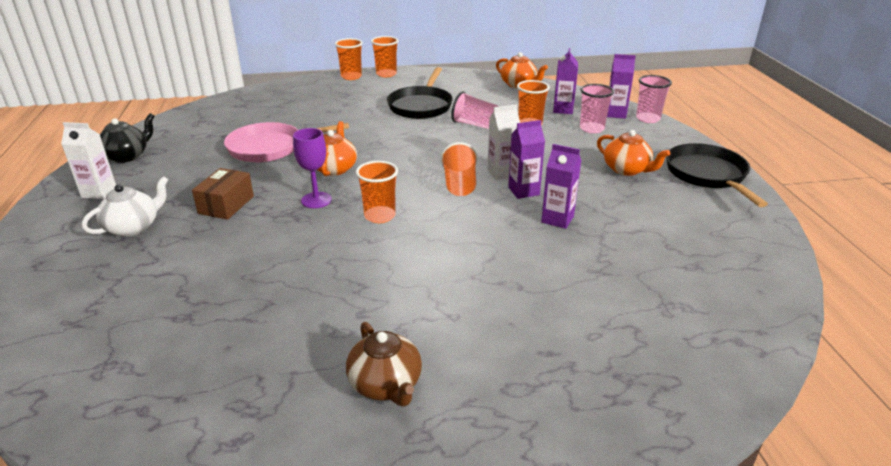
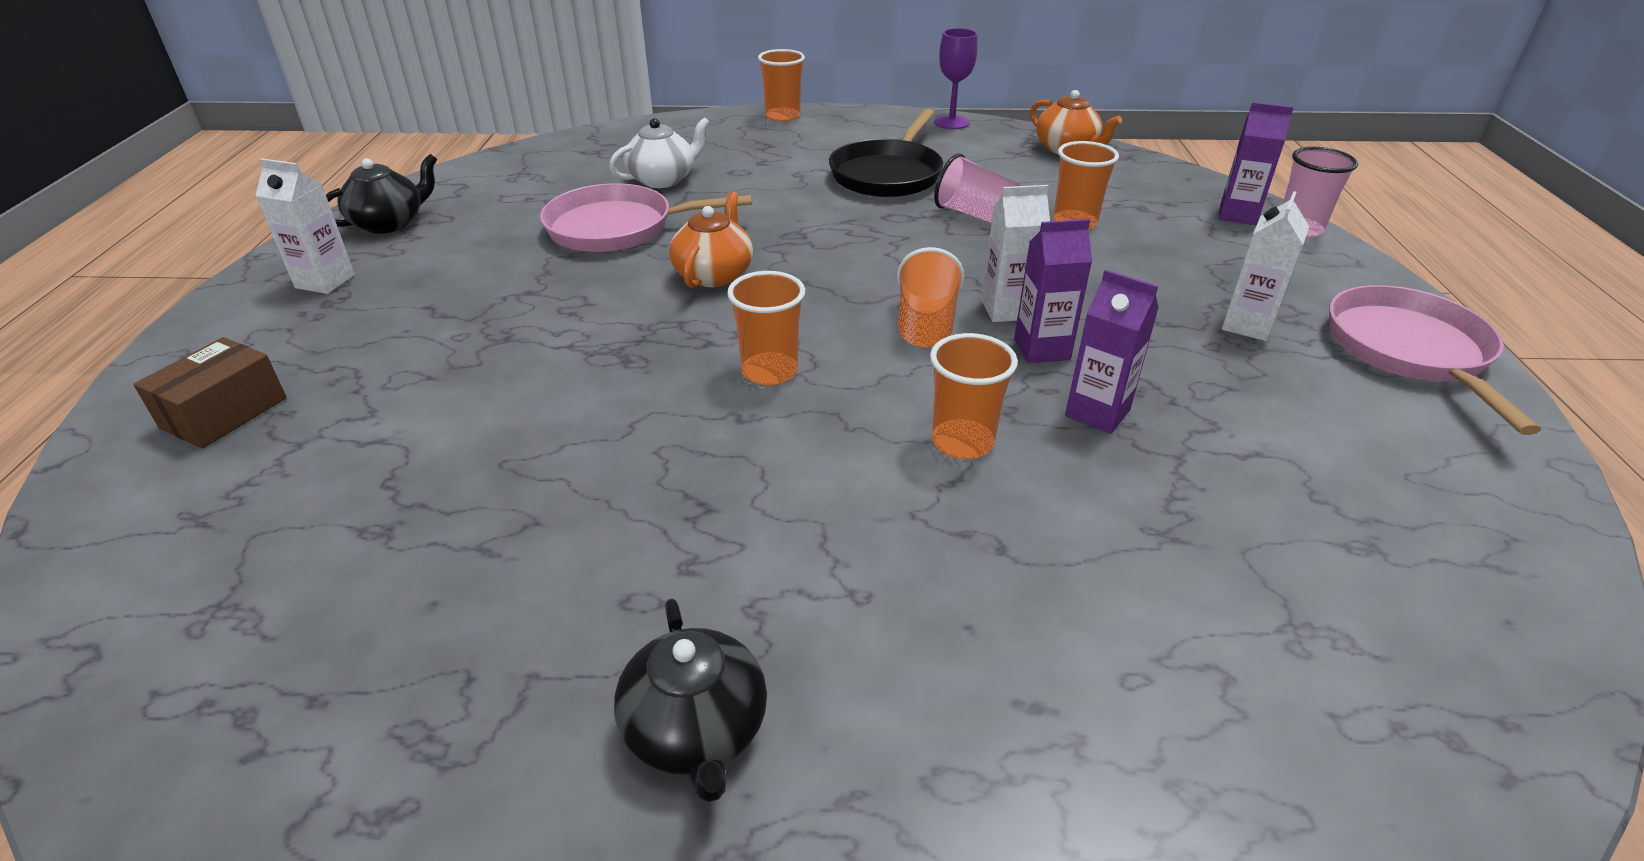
camera: 10 degrees right, 5 degrees up
(133, 227) = (355, 348): white teapot -> white teapot (663, 179)
(226, 205) = (516, 323): brown box -> brown box (224, 413)
(316, 200) = (667, 330): purple goblet -> purple goblet (951, 122)
(386, 74) = (841, 115): orange cup -> orange cup (962, 442)
(386, 384) = (696, 731): brown teapot -> black teapot
(563, 109) = (1139, 200): purple carton -> none
(591, 128) = (1189, 239): pink cup -> none
(627, 170) = (1247, 325): orange teapot -> white carton
(708, 175) = (1410, 351): black pan -> pink pan

